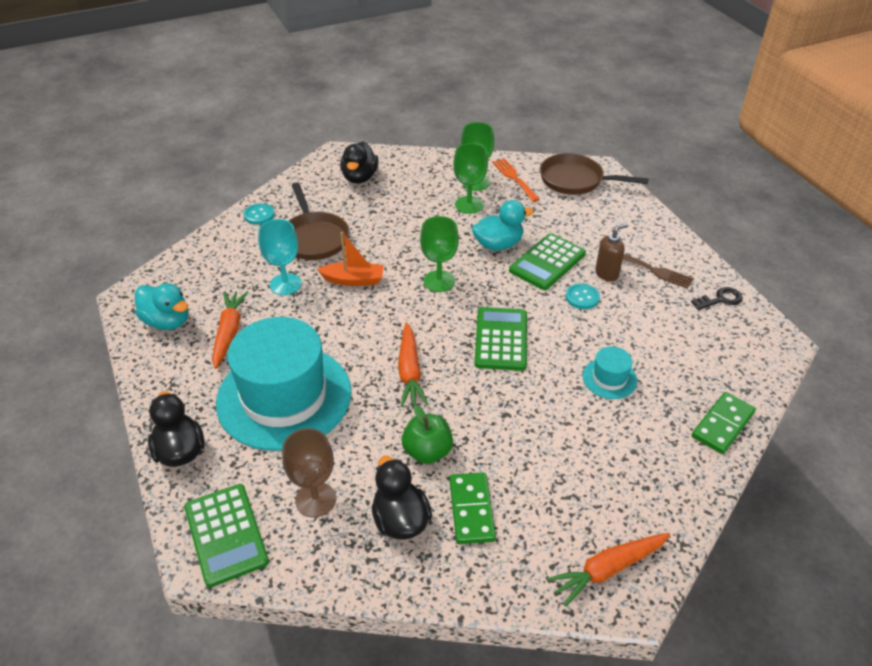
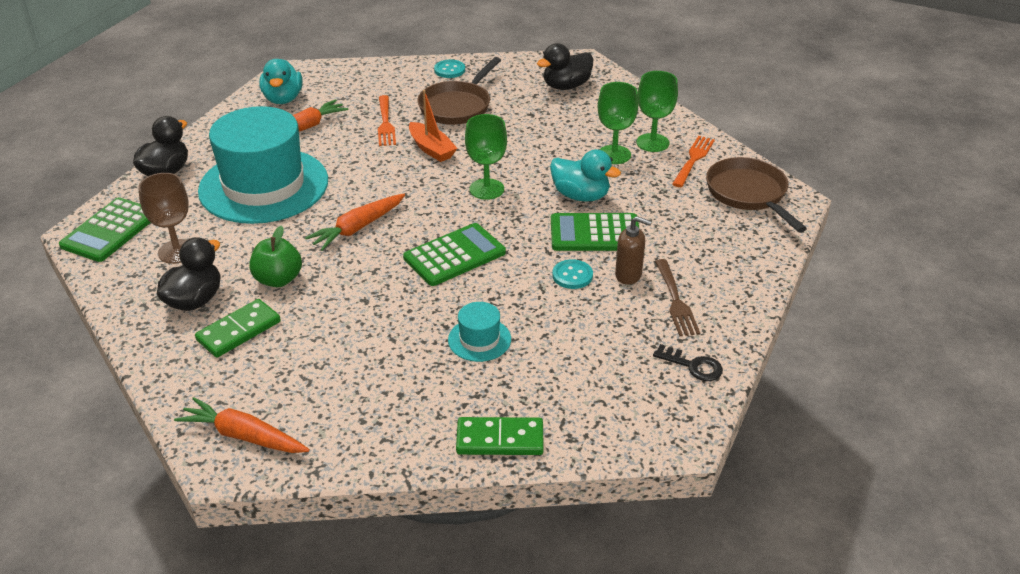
camera: 50 degrees right, 5 degrees down
(285, 284) = (385, 123): turquoise goblet -> orange fork

